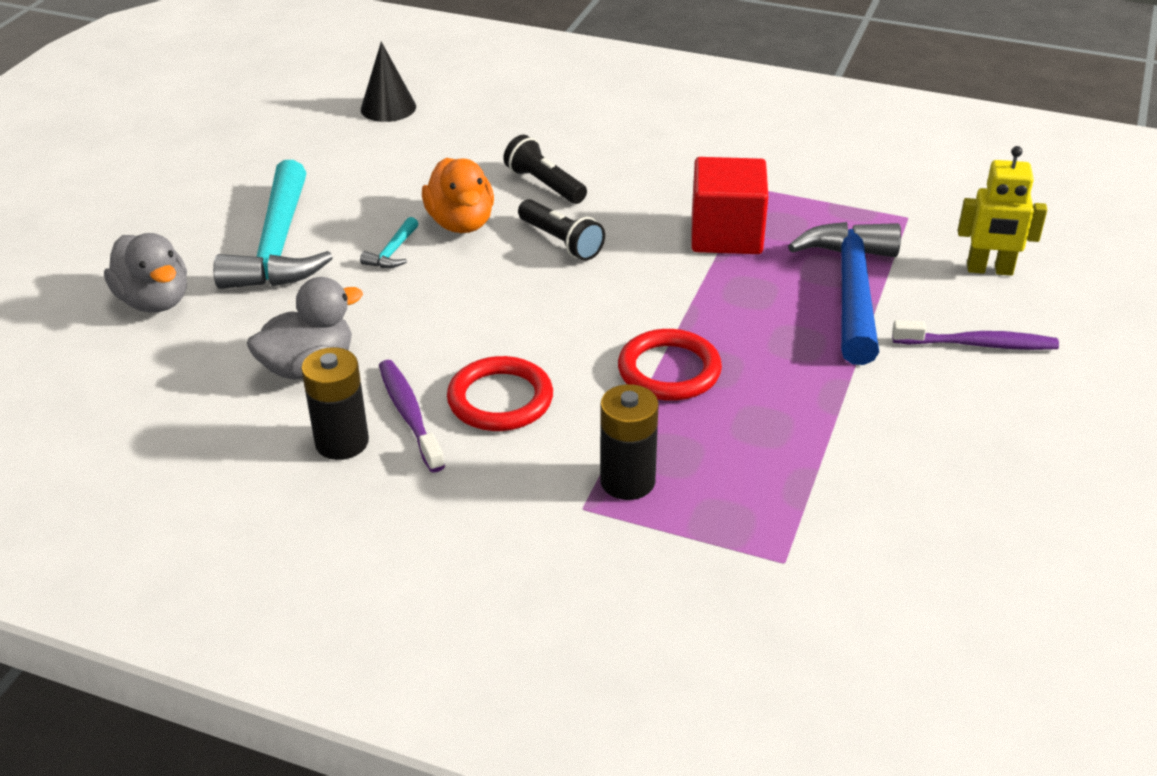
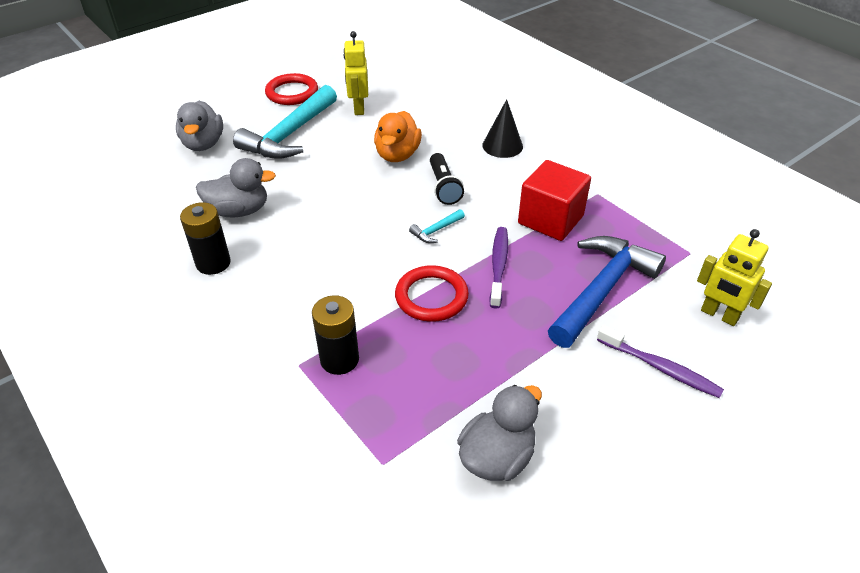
camera: 30 degrees right, 5 degrees up
(344, 181) = (358, 108): none -> yellow robot
(388, 108) = (422, 72): black cone -> black cone (502, 146)
(392, 252) = (344, 159): turquoise hammer -> turquoise hammer (436, 231)
(409, 414) = (262, 261): purple toothbrush -> purple toothbrush (498, 266)
(500, 399) = (318, 273): red ring -> red ring (292, 93)
(544, 185) = (467, 147): black flashlight -> none
(896, 500) = (497, 457): none -> grey duck

